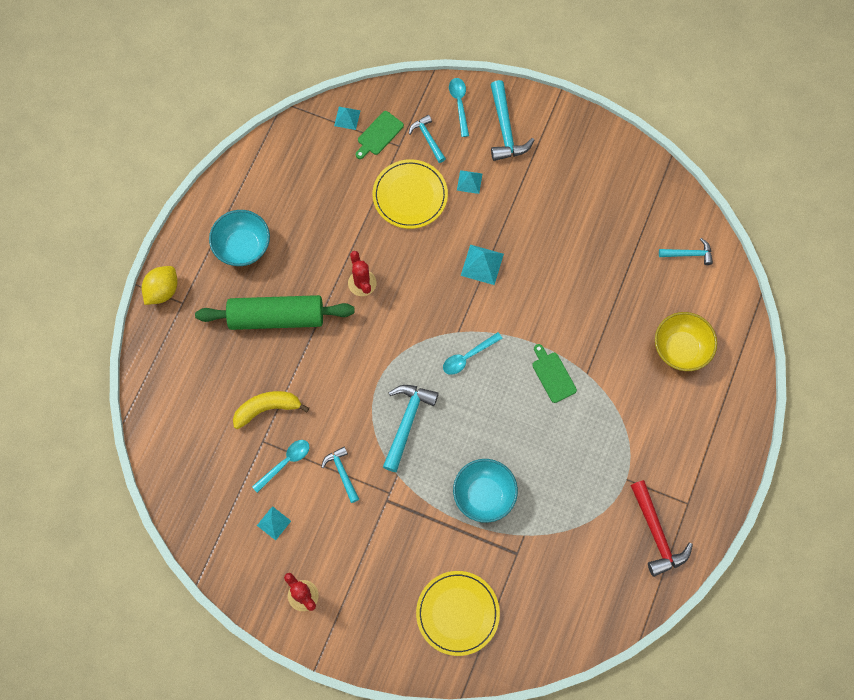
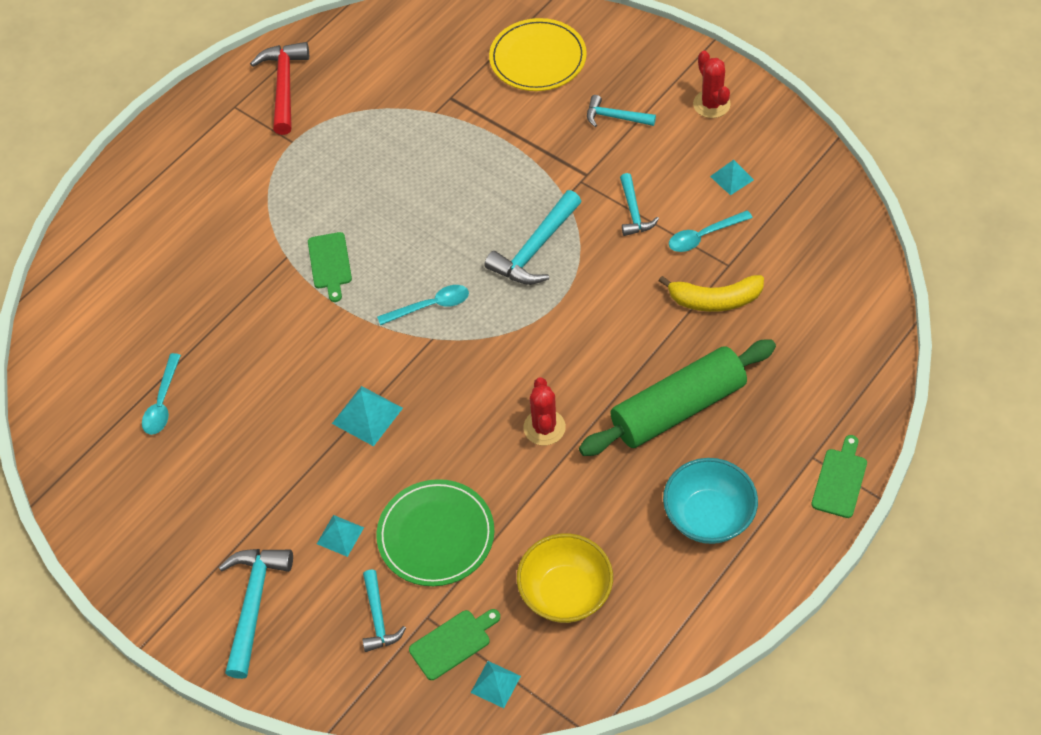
camera: 160 degrees left, 15 degrees down
(162, 291) = (840, 480): yellow lemon -> green cutting board
(276, 317) = (678, 408): green rolling pin -> green rolling pin turned 45 degrees counterclockwise
(410, 195) = (436, 535): yellow plate -> green plate
(459, 104) = (308, 663): turquoise spoon -> turquoise spoon (162, 402)
(484, 495) = (466, 157): turquoise bowl -> none
(681, 349) = (155, 260): yellow bowl -> yellow bowl (565, 593)
(688, 254) = (83, 367): turquoise hammer -> turquoise hammer (615, 117)

